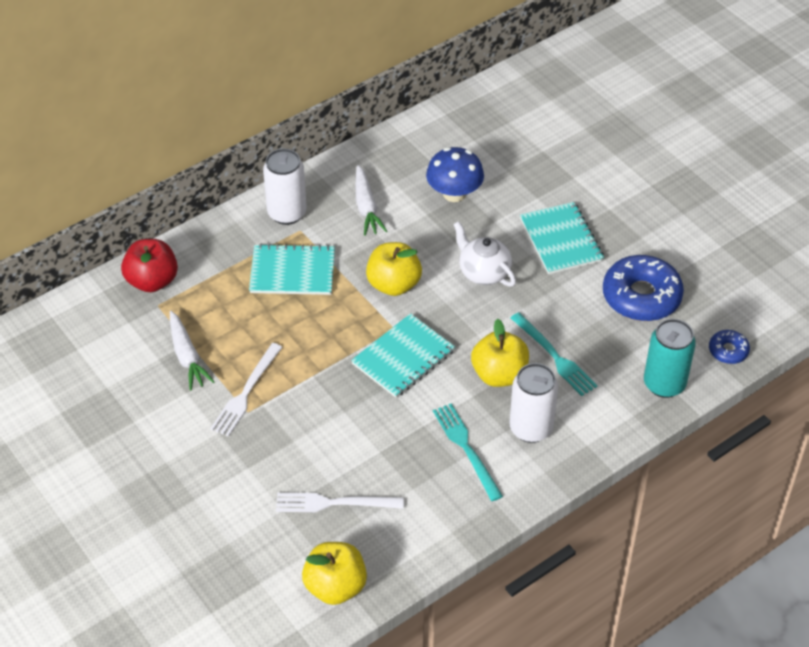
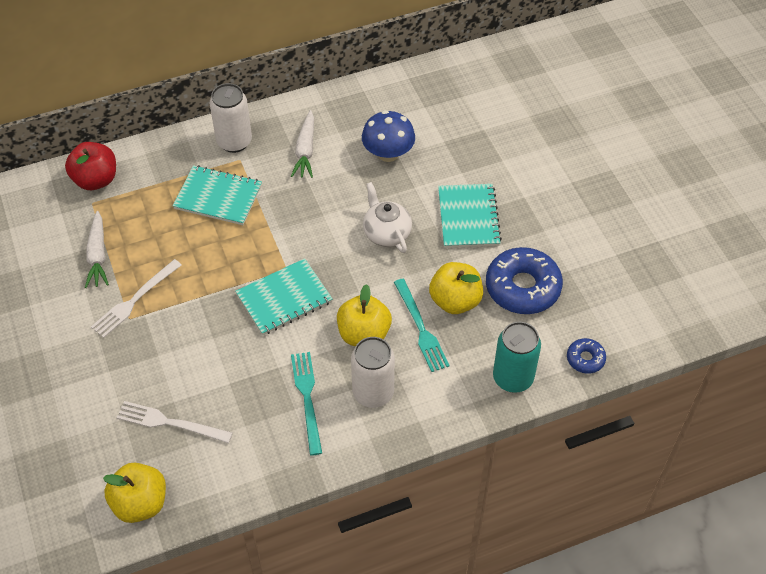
camera: 15 degrees right, 5 degrees up
(393, 284) = (302, 227): yellow apple -> yellow apple (455, 301)

